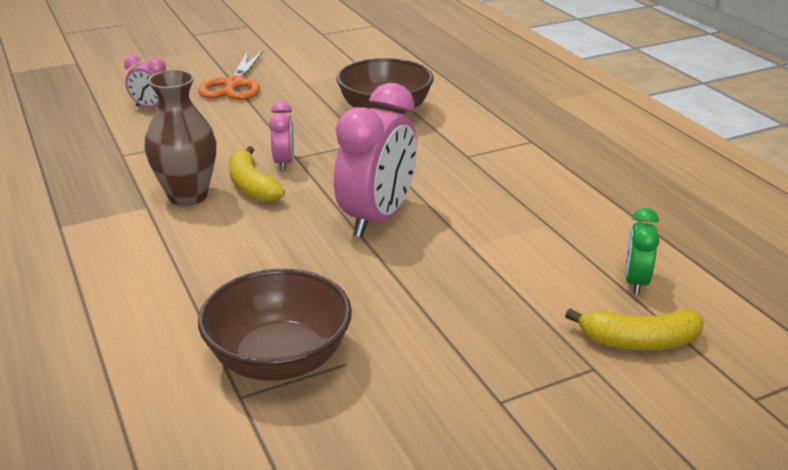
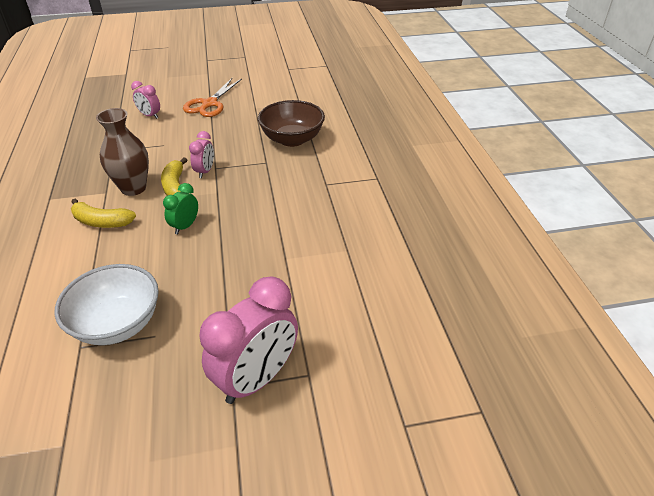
camera: 15 degrees right, 10 degrees up
(279, 359) = (117, 324): brown bowl -> white bowl
(377, 218) = (238, 226): pink clock -> pink clock (257, 379)
(635, 282) = (379, 310): green clock -> green clock (185, 226)
(639, 342) = (351, 360): yellow banana -> yellow banana (102, 222)

